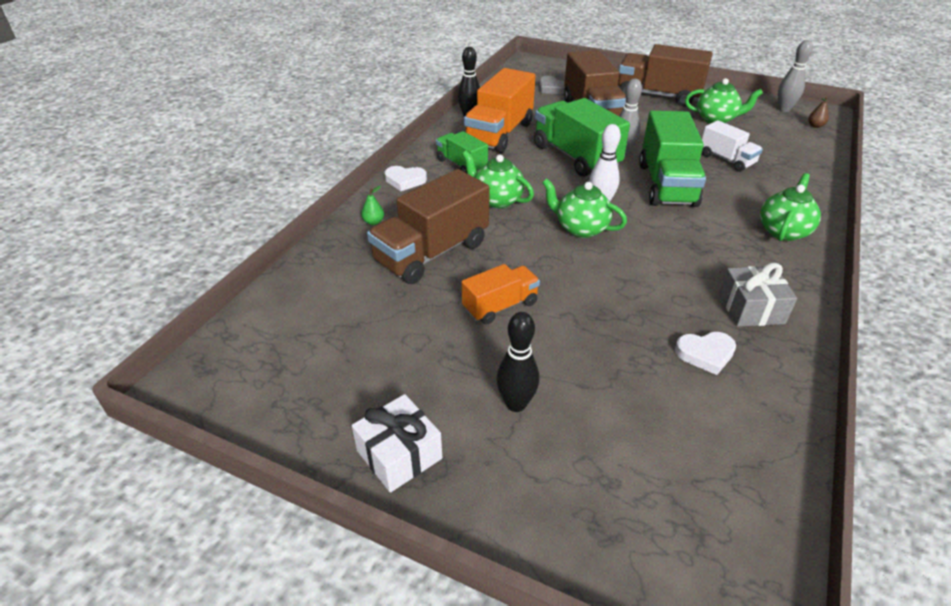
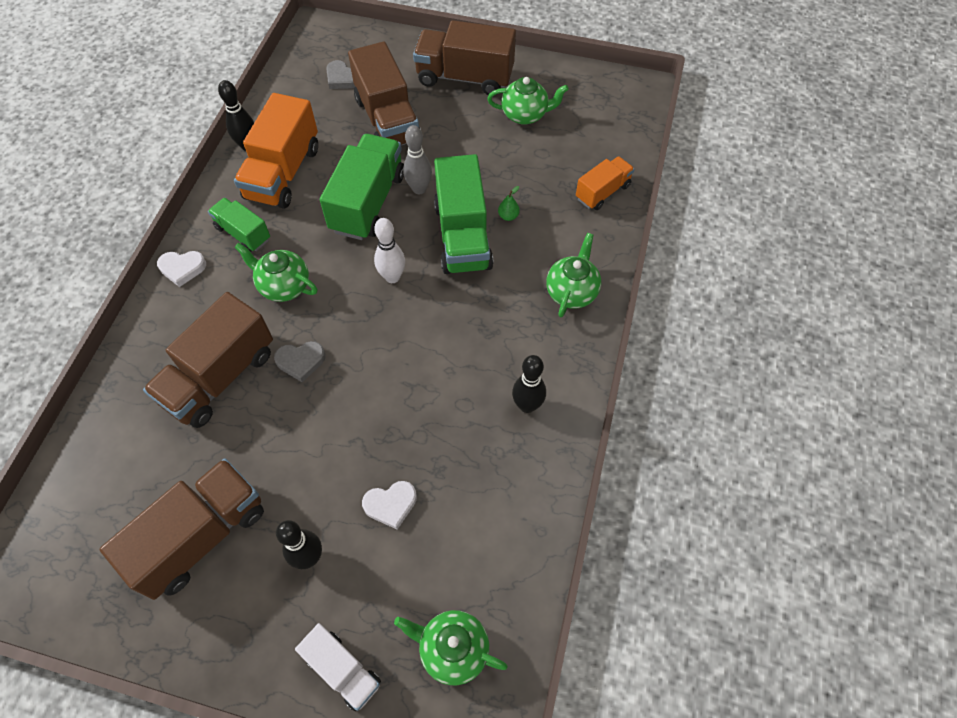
camera: 10 degrees left, 20 degrees up
(373, 222) = (155, 340): green pear -> green pear (508, 216)
(399, 370) = (201, 536): none -> brown truck
(399, 454) = (209, 630): white gift -> none
(500, 306) = (292, 440): orange truck -> orange truck (602, 192)
(511, 250) = (301, 361): none -> grey heart
(576, 157) = (368, 202): green truck -> green truck turned 60 degrees clockwise
(580, 228) = (371, 318): green teapot -> green teapot (452, 649)
(705, 354) = (480, 470): white heart -> white heart (391, 505)
(726, 160) = (529, 185): white truck -> white truck (342, 670)
(751, 308) = (527, 405): grey gift -> black bowling pin
(784, 109) = (601, 86): grey bowling pin -> none
(815, 126) = (630, 113): brown pear -> none

